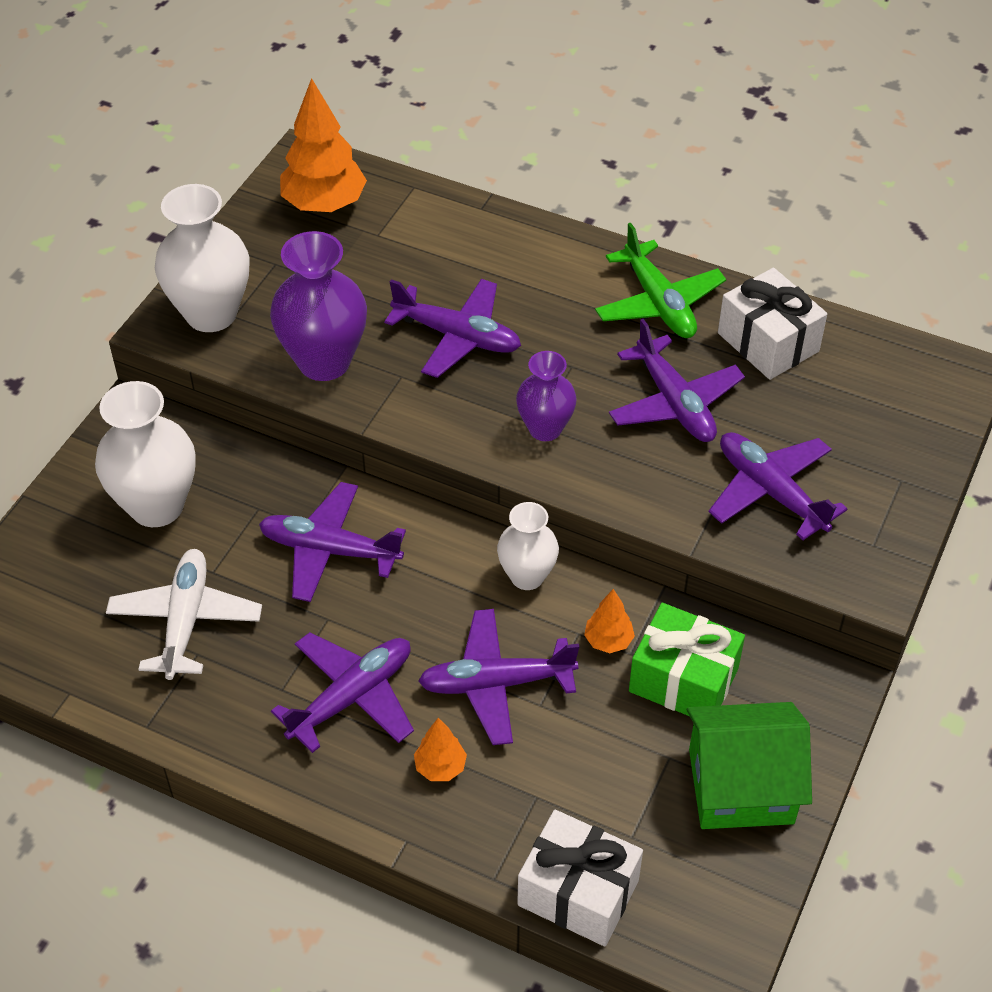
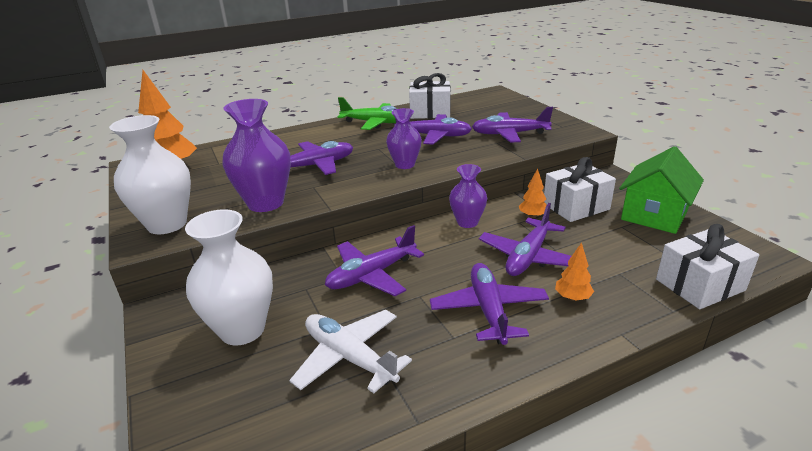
camera: 50 degrees left, 20 degrees down
(527, 576) = (467, 222): white vase -> purple vase
(683, 680) = (576, 206): green gift -> white gift

